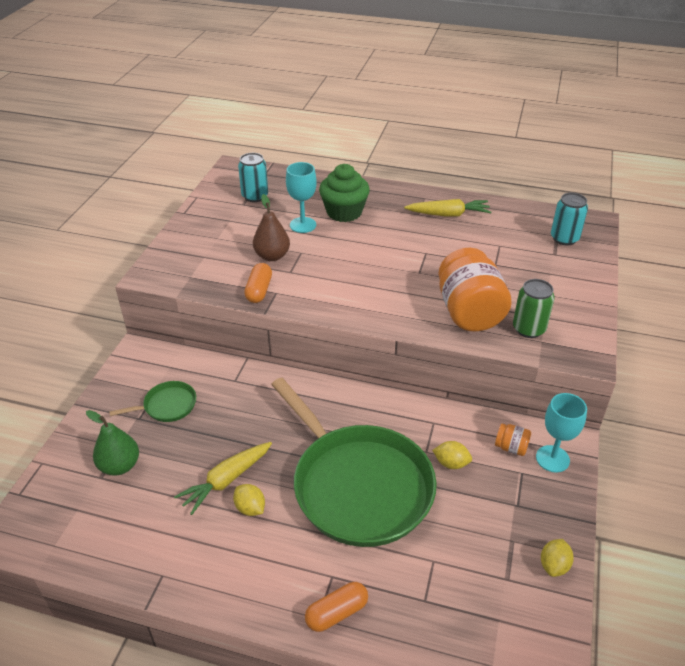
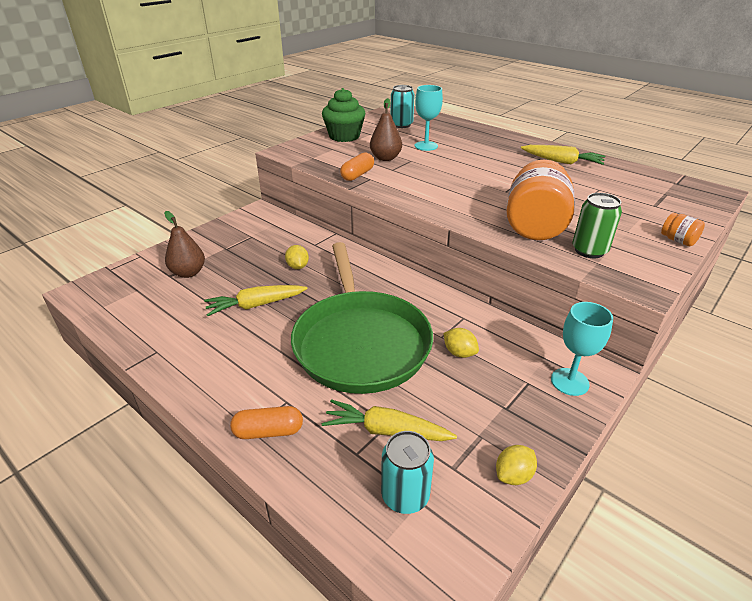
camera: 25 degrees right, 5 degrees down
(120, 466) = (188, 273): green pear -> brown pear
(167, 406) = (252, 246): green pan -> none
(250, 508) = (259, 329): yellow lemon -> yellow lemon (297, 266)
(344, 212) = (467, 145): green cupcake -> green cupcake (344, 136)
(436, 568) = (386, 431): none -> yellow carrot
(511, 447) = (529, 359): orange jar -> orange jar (678, 240)
(564, 238) = (673, 197): turquoise can -> turquoise can (405, 496)

